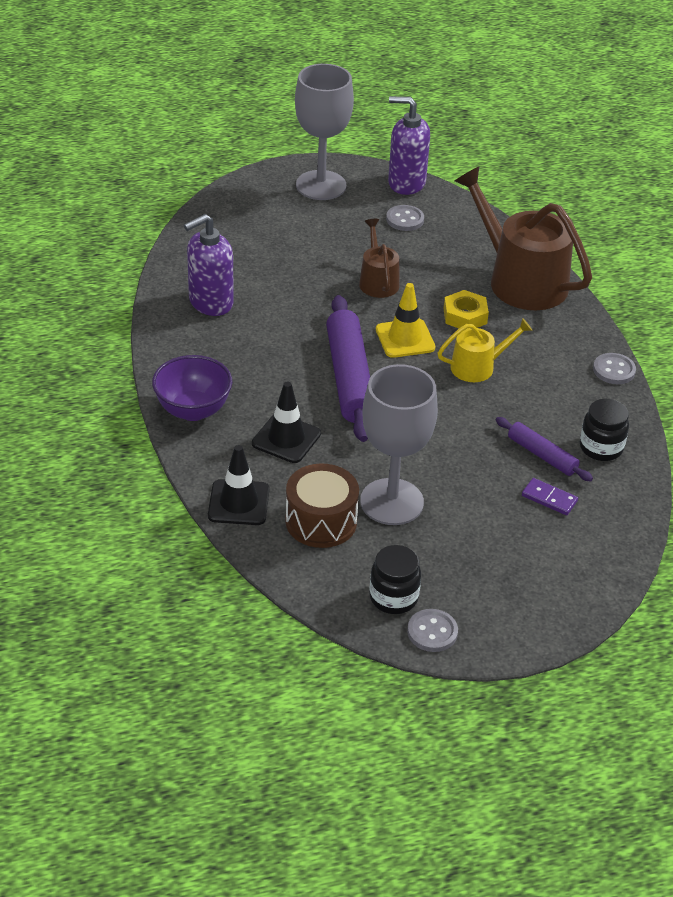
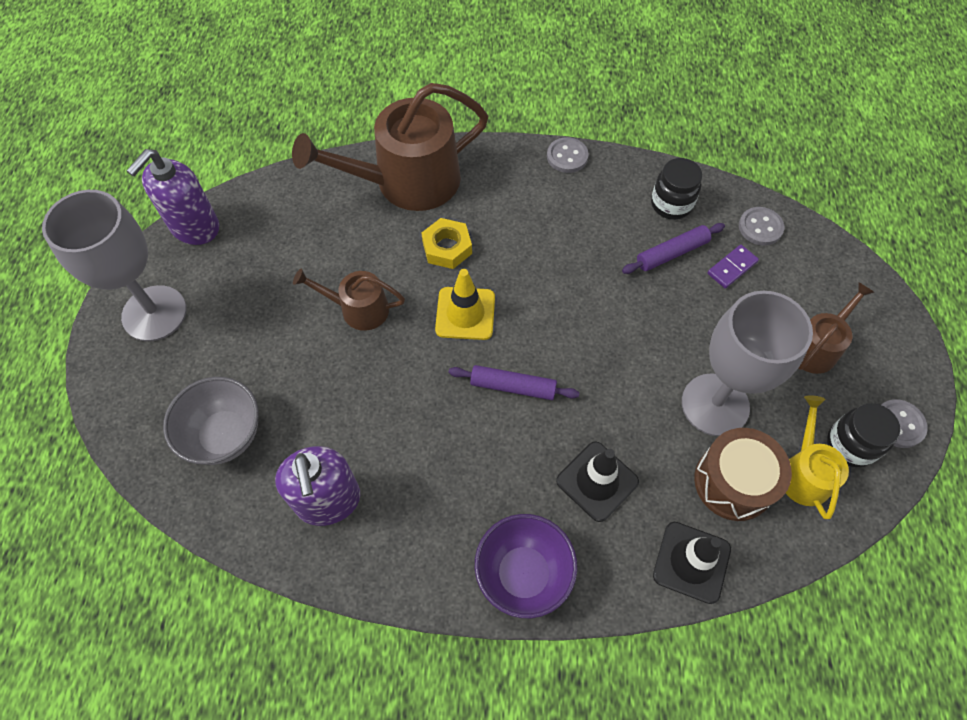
camera: 70 degrees left, 20 degrees up
(239, 243) = (225, 435): none -> grey bowl
(349, 377) = (513, 387): purple rolling pin -> purple rolling pin, size x0.54
(405, 219) = (260, 249): grey button -> grey button (760, 227)
(478, 367) = (530, 263): yellow watering can -> yellow watering can (804, 472)
(490, 567) = (816, 347): none -> brown watering can

